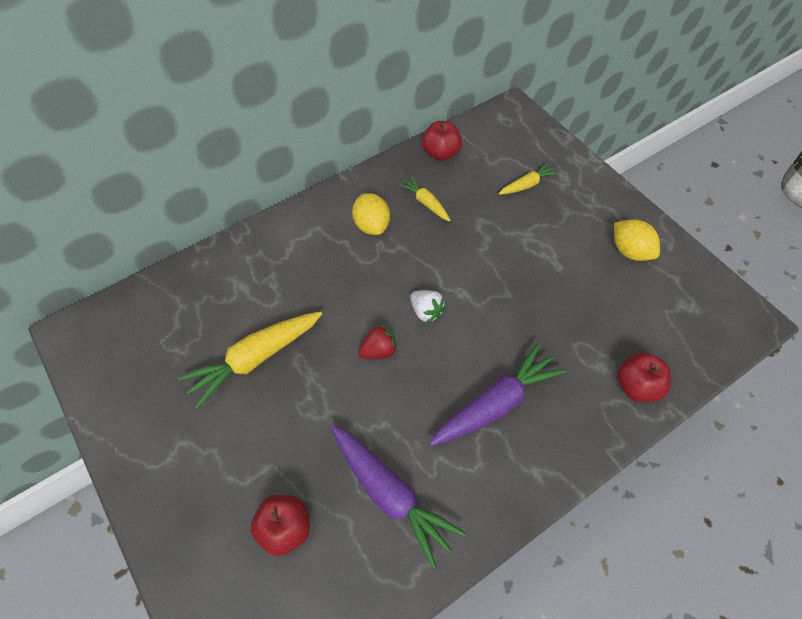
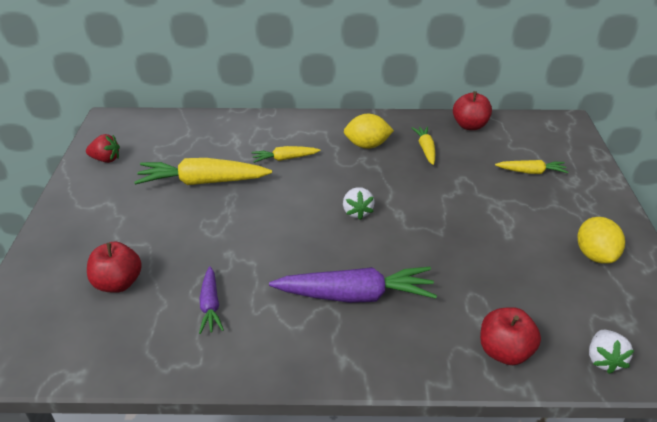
camera: 35 degrees right, 20 degrees down
(309, 284) = (285, 159): none -> yellow carrot
(371, 225) = (367, 145): yellow lemon -> yellow lemon turned 75 degrees clockwise
(379, 351) = (294, 218): red strawberry -> red strawberry (106, 159)
(390, 494) = (210, 305): purple carrot -> purple carrot, size x0.54
(699, 350) = (604, 360): none -> white strawberry

